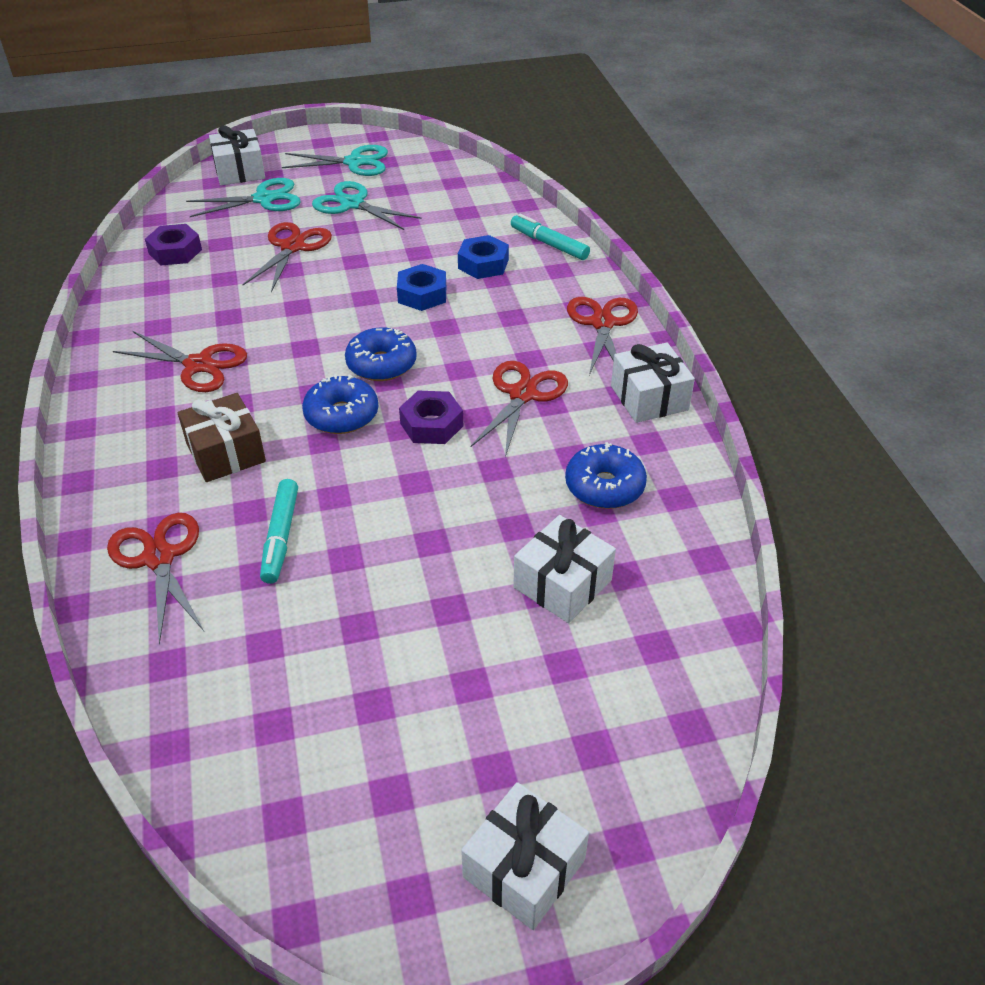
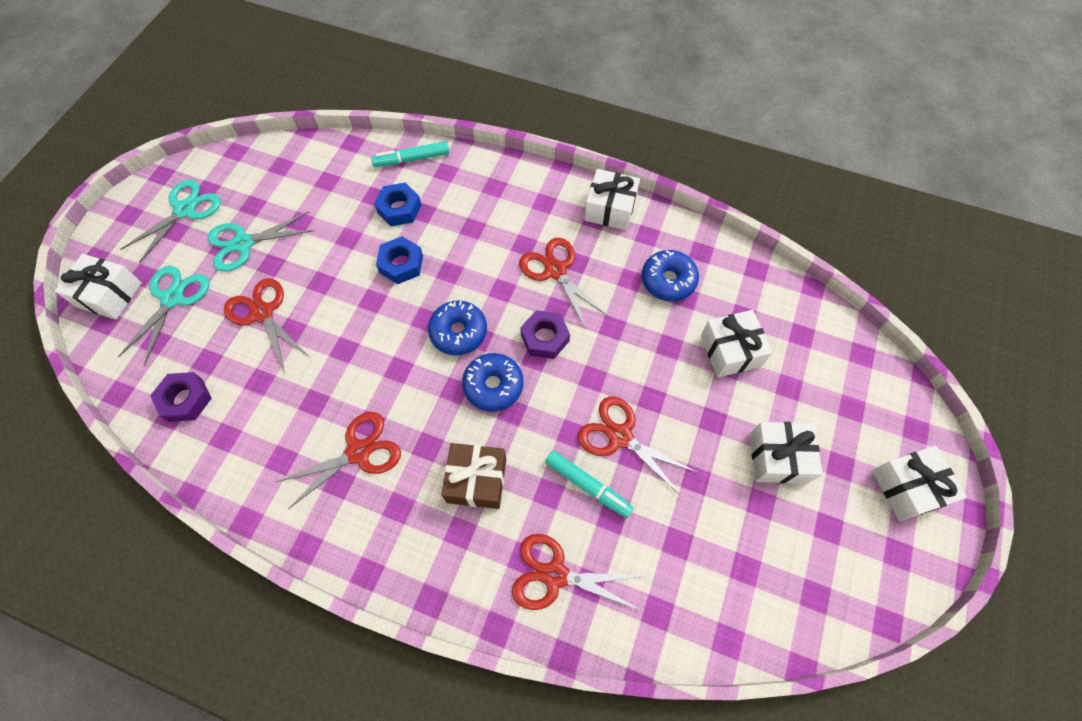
camera: 55 degrees left, 20 degrees up
(451, 695) = (778, 457): none -> white gift
(602, 323) = (521, 185): red scissors -> red scissors (620, 436)

